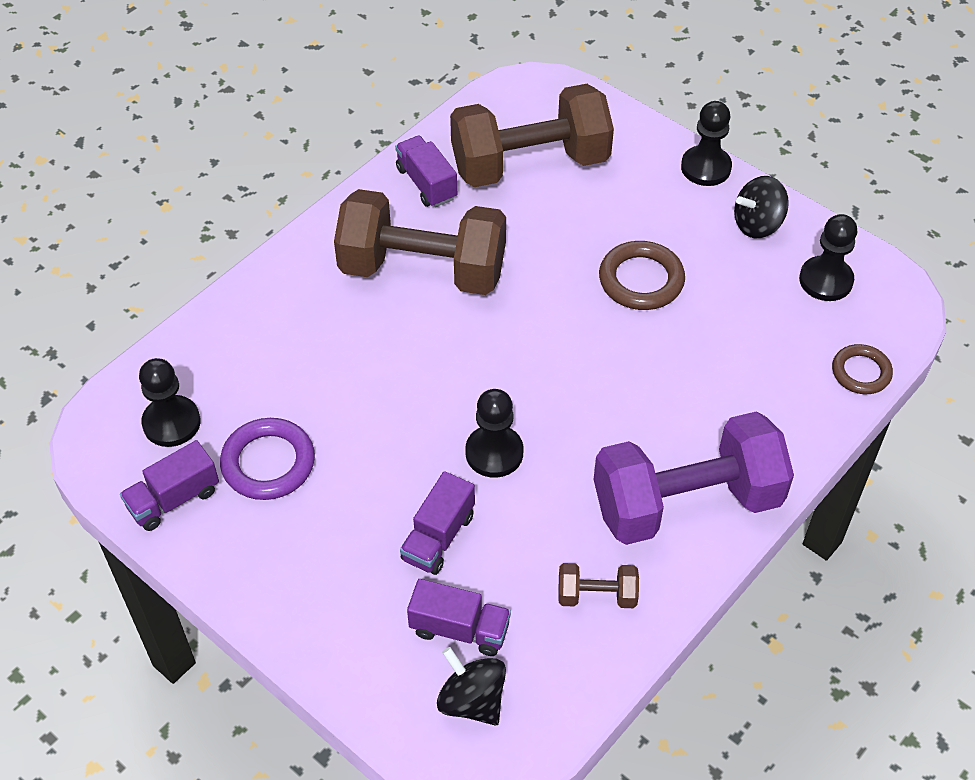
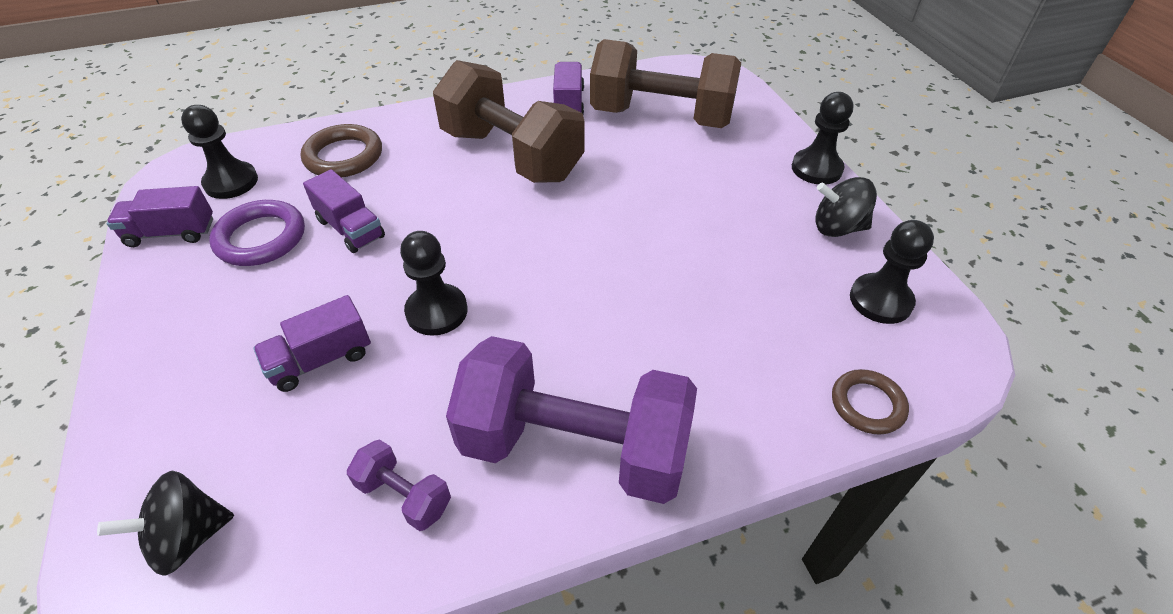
camera: 30 degrees right, 5 degrees down
(459, 629) = (252, 455): purple truck -> purple truck (350, 228)
(472, 700) = (188, 537): black spinning top -> black spinning top turned 105 degrees counterclockwise
(596, 595) = (404, 495): brown dumbbell -> purple dumbbell
(641, 280) = (689, 229): brown ring -> brown ring (344, 156)

